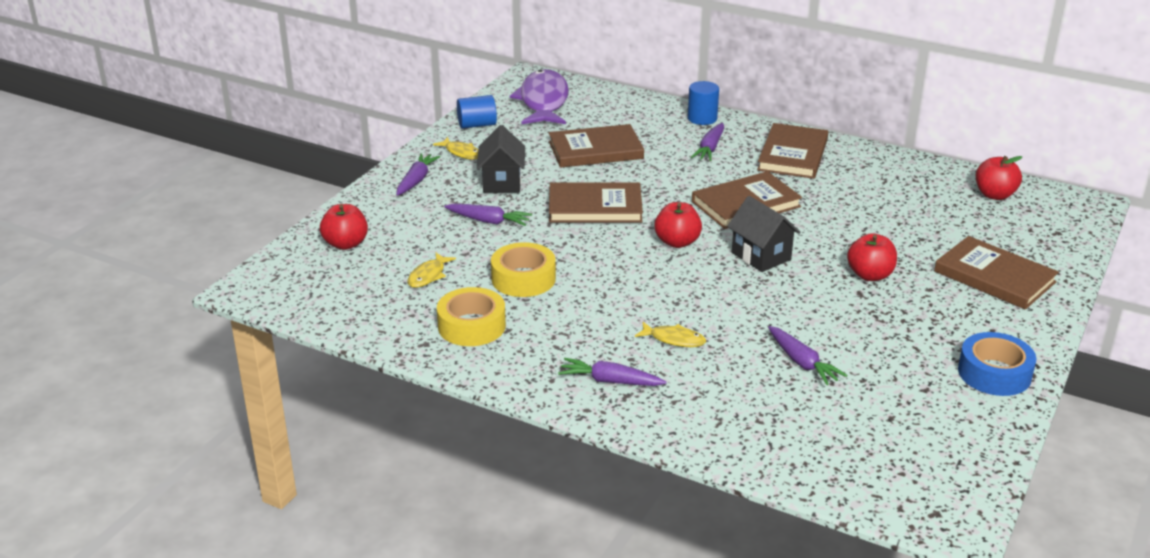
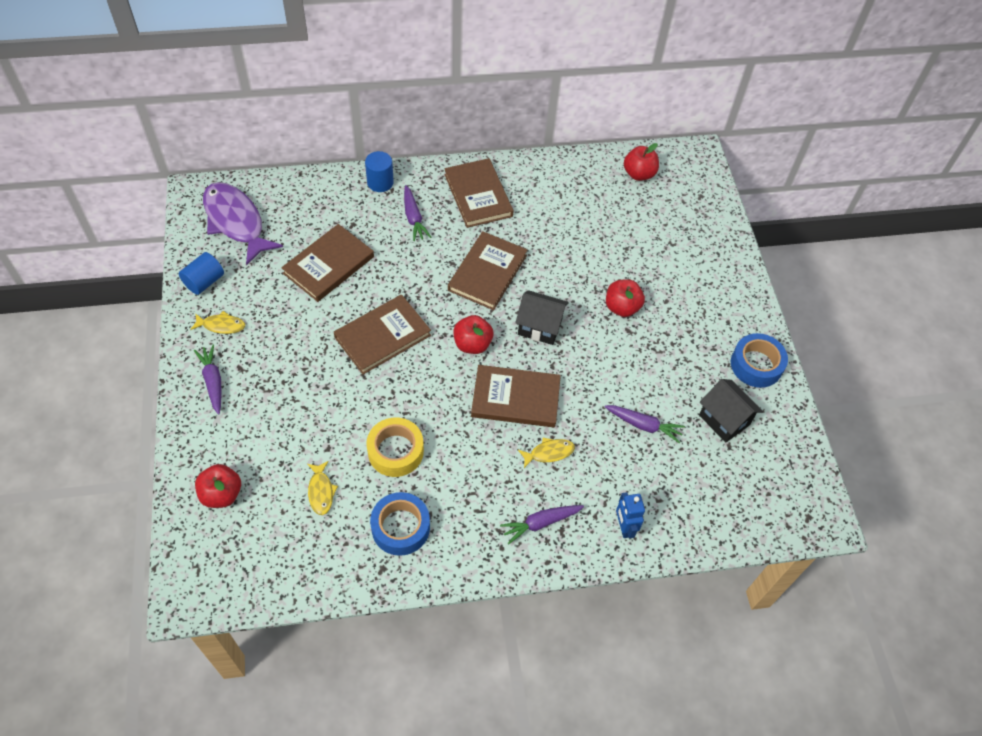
camera: 40 degrees left, 25 degrees up
(471, 326) = (400, 527): yellow tape -> blue tape
(489, 221) = (315, 399): purple carrot -> none
(502, 182) = (286, 346): black house -> black house (724, 420)
(697, 422) = (624, 527): none -> blue robot
(994, 277) = (695, 265): brown book -> brown book (515, 398)

